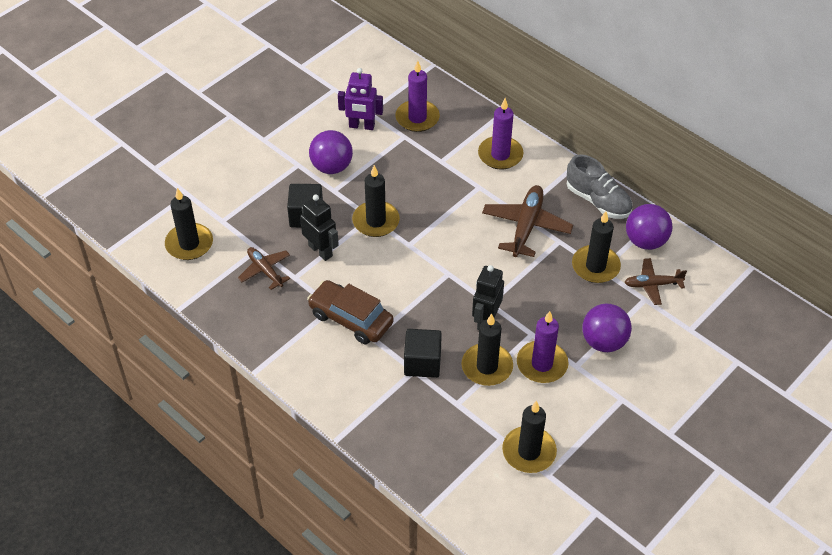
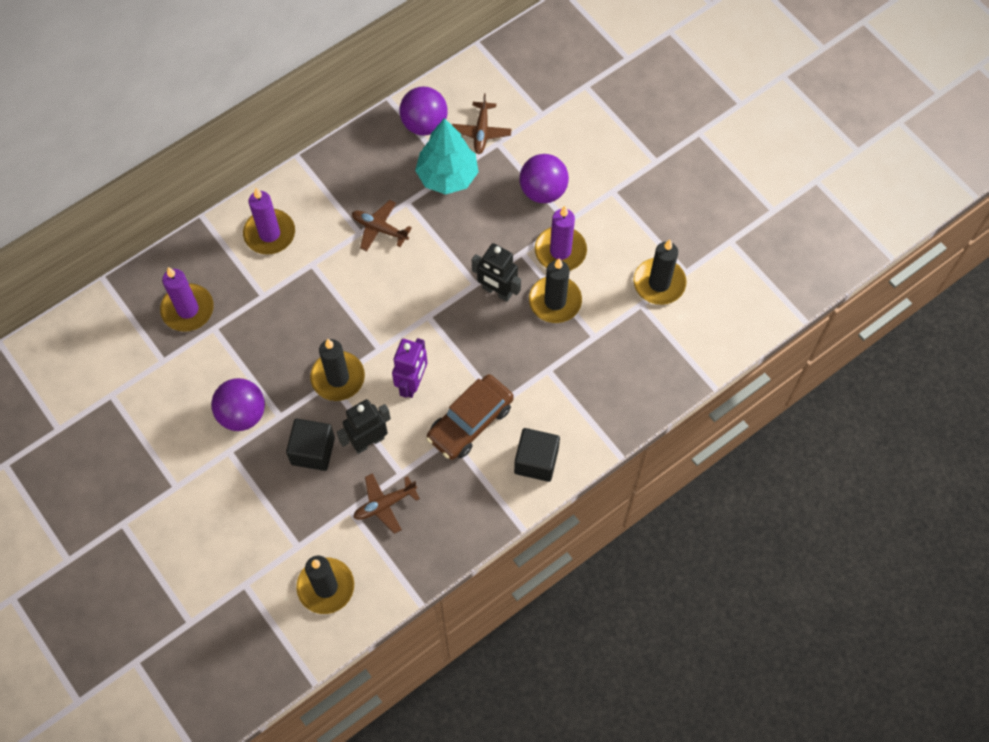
camera: 80 degrees left, 15 degrees up
(361, 126) = (184, 372): purple robot -> purple robot (412, 383)
(422, 363) = (540, 360): black cube -> black cube (536, 461)
(526, 226) = (379, 228): brown plane -> brown plane, size x0.62
(595, 266) = (447, 176): black candle -> turquoise tree
(598, 201) = (360, 154): grey shoe -> none

